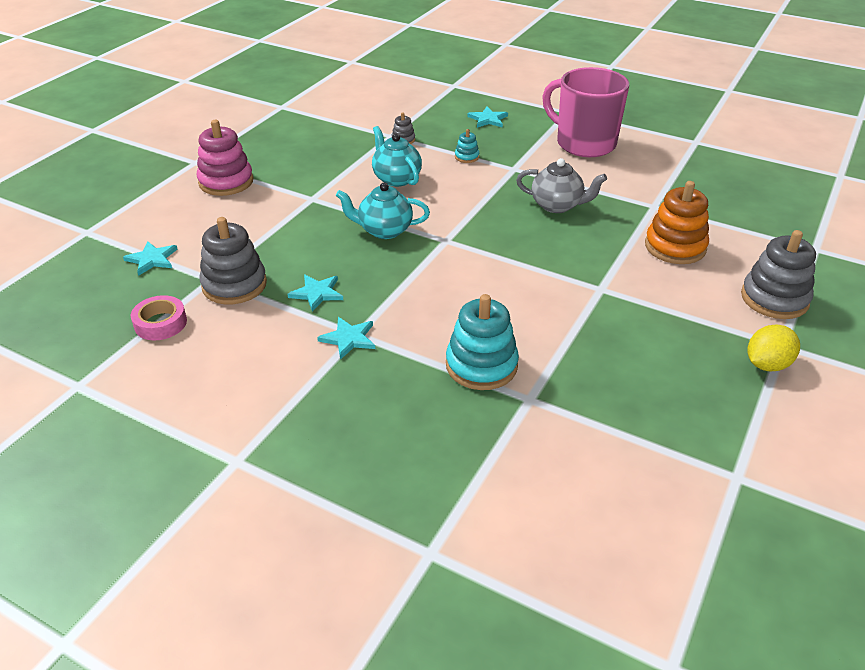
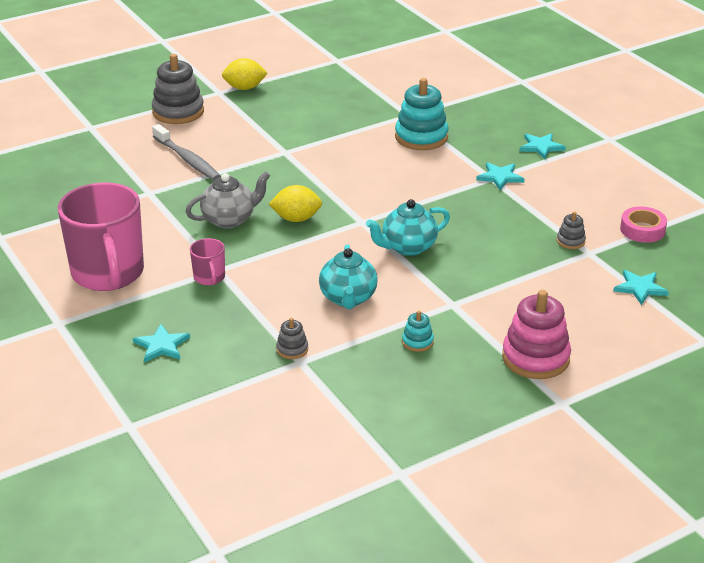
camera: 150 degrees left, 5 degrees down
(234, 285) = (570, 241): grey stacking toy -> grey stacking toy, size x0.48
(317, 293) = (504, 214): turquoise star -> turquoise star (541, 147)
(384, 230) = (408, 247): turquoise teapot -> turquoise teapot turned 120 degrees clockwise
(466, 157) = (248, 300): turquoise stacking toy -> turquoise stacking toy (417, 342)
(504, 224) = (296, 219): none -> yellow lemon
(512, 162) = (209, 278): none -> pink mug
(557, 205) = (229, 219): grey teapot -> grey teapot turned 105 degrees clockwise
(675, 247) = (187, 159): orange stacking toy -> grey toothbrush

